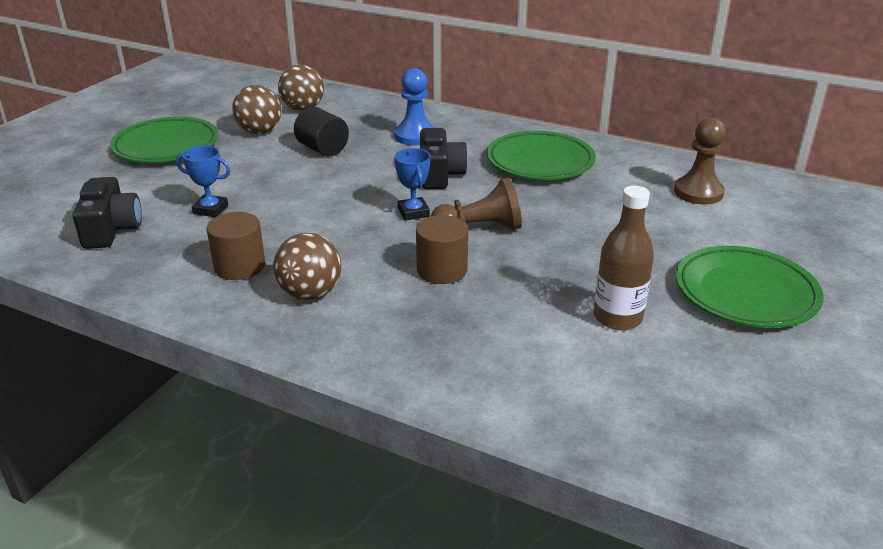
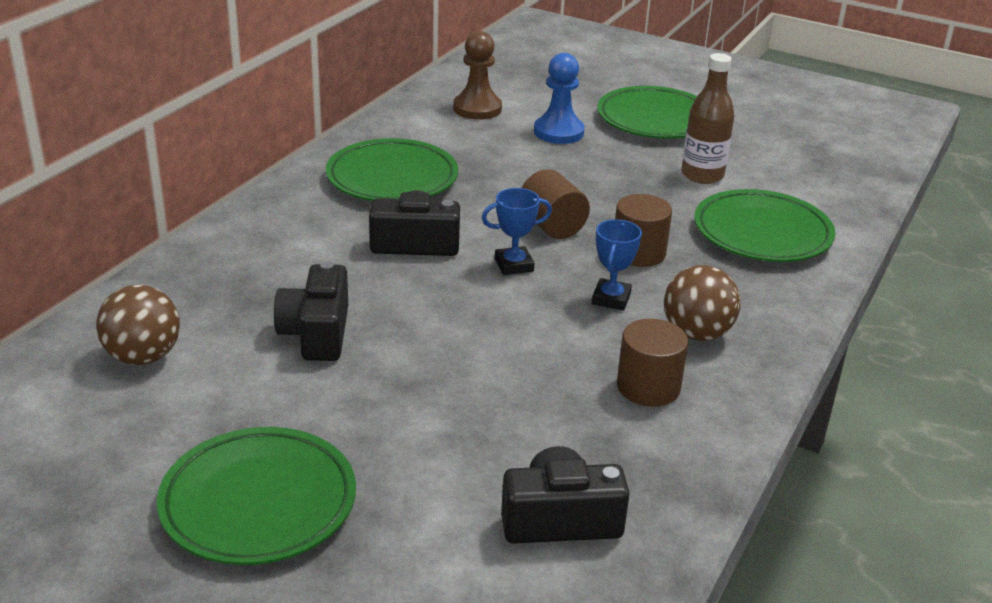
camera: 90 degrees left, 0 degrees up
(210, 209) = (501, 426): blue trophy -> blue trophy (611, 299)
(259, 131) = (227, 398): brown ball -> none
(322, 149) = (316, 333): black cylinder -> black camera
(415, 136) = (292, 256): blue pawn -> blue pawn (558, 132)
(479, 229) = (552, 226): brown pawn -> brown cylinder
(495, 348) = (762, 233): none -> green plate

